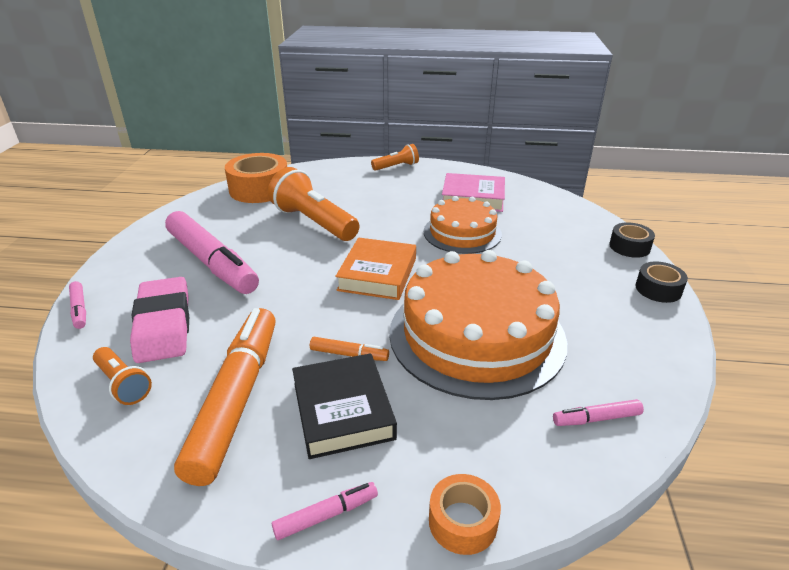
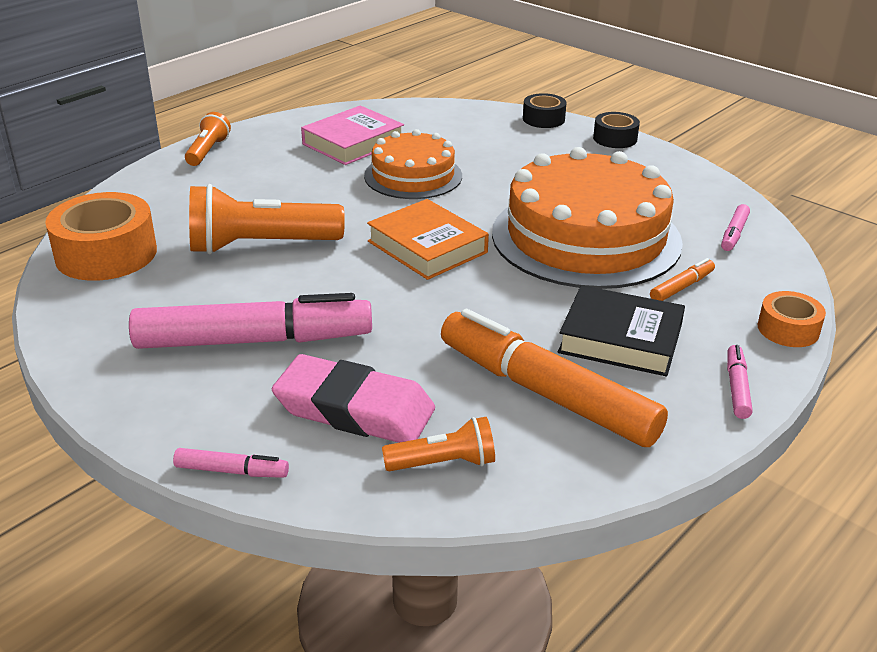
camera: 55 degrees left, 0 degrees up
(349, 354) = (544, 309): orange marker -> orange marker (682, 287)

